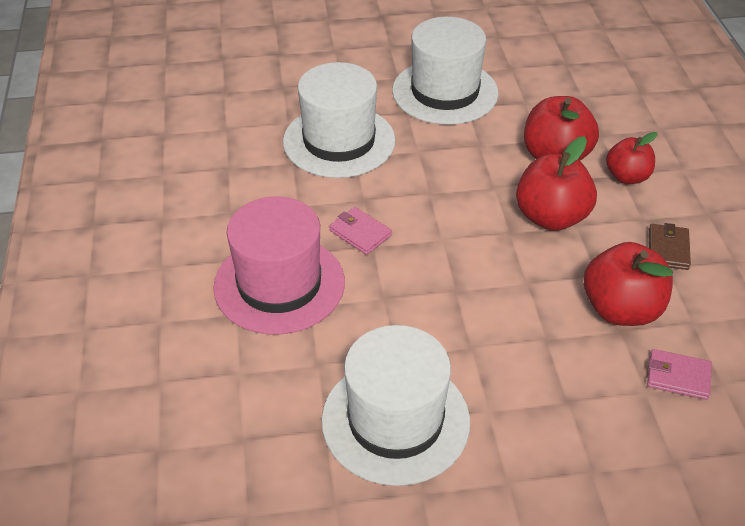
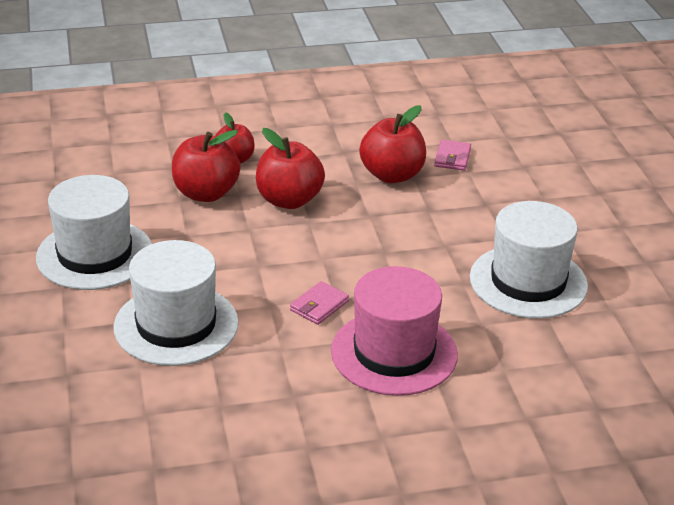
camera: 95 degrees left, 10 degrees down
(668, 249) = (323, 149): brown wallet -> none

